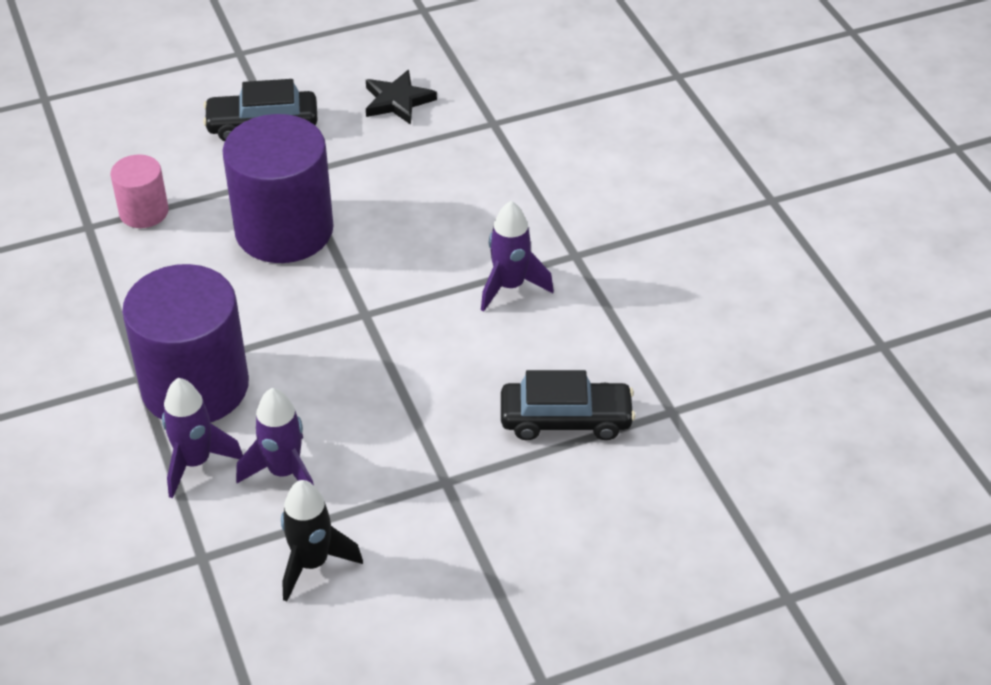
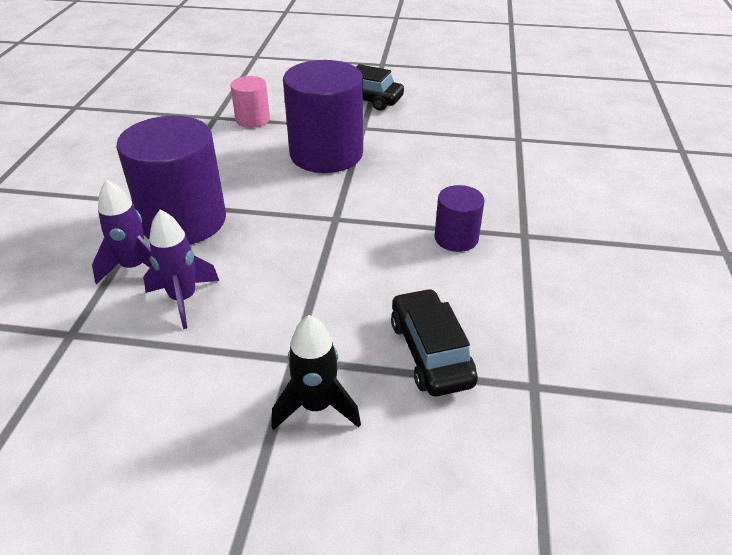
camera: 30 degrees right, 5 degrees down
(312, 563) = (136, 376): black rocket -> black rocket (316, 406)
(397, 101) = (460, 110): black star -> none
(510, 286) = (456, 238): purple rocket -> purple cylinder
(566, 419) = (430, 352): black car -> black car turned 135 degrees counterclockwise

